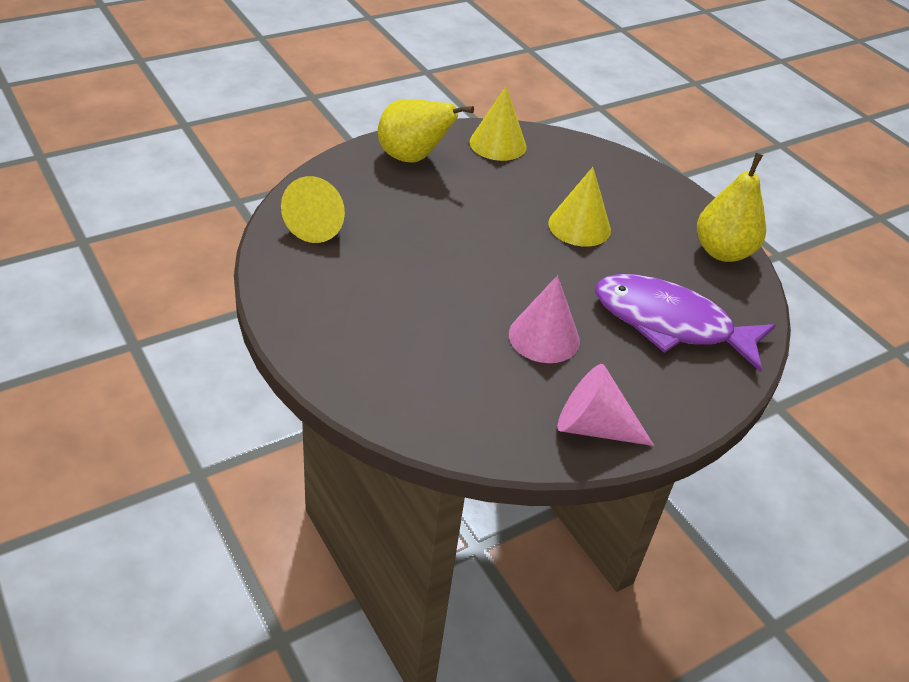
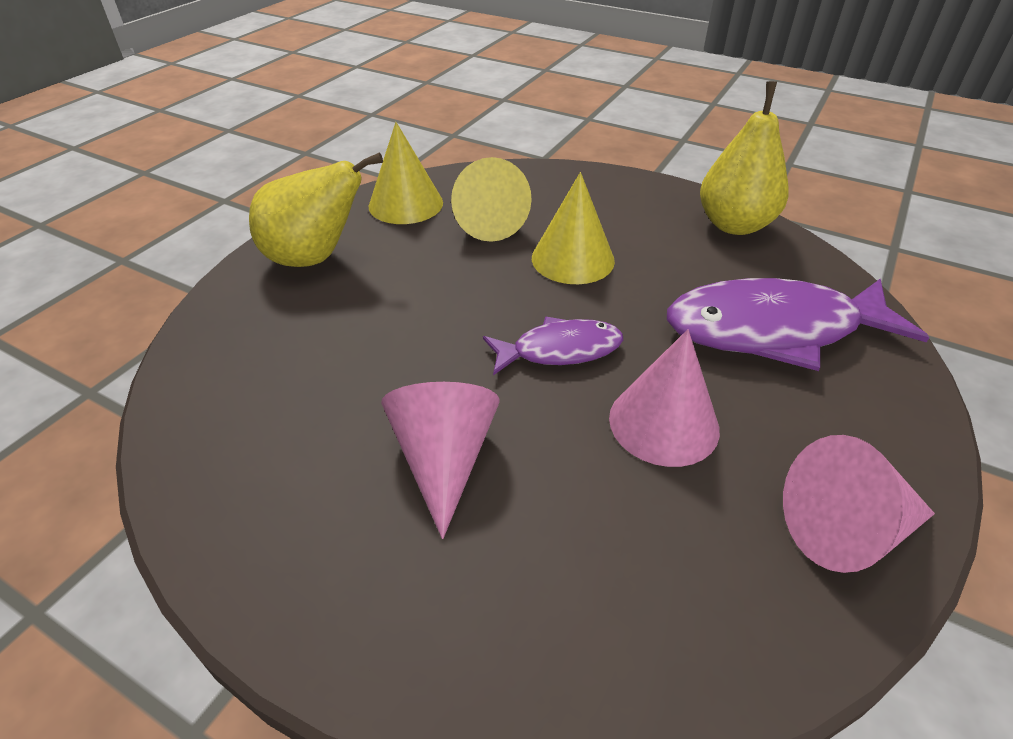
camera: 25 degrees left, 0 degrees up
(319, 224) = (239, 404): yellow cone -> yellow cone (488, 222)
(406, 298) = (444, 459): none -> pink cone
(519, 275) = (560, 350): none -> purple fish

